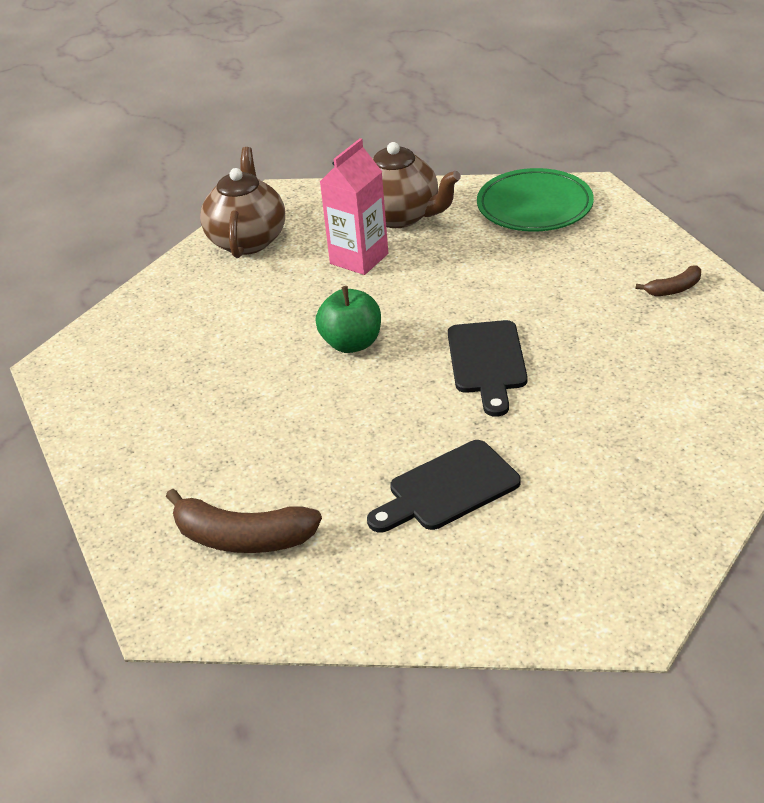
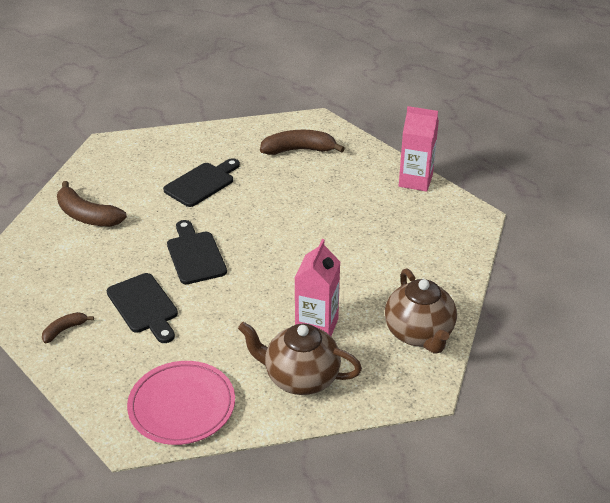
camera: 160 degrees right, 0 degrees up
(89, 438) = (415, 181): none -> pink carton
(351, 343) = (290, 256): green apple -> none
(534, 206) = (182, 406): green plate -> pink plate
(569, 304) = (144, 306): none -> black cutting board
(658, 451) = (87, 216): none -> brown banana

